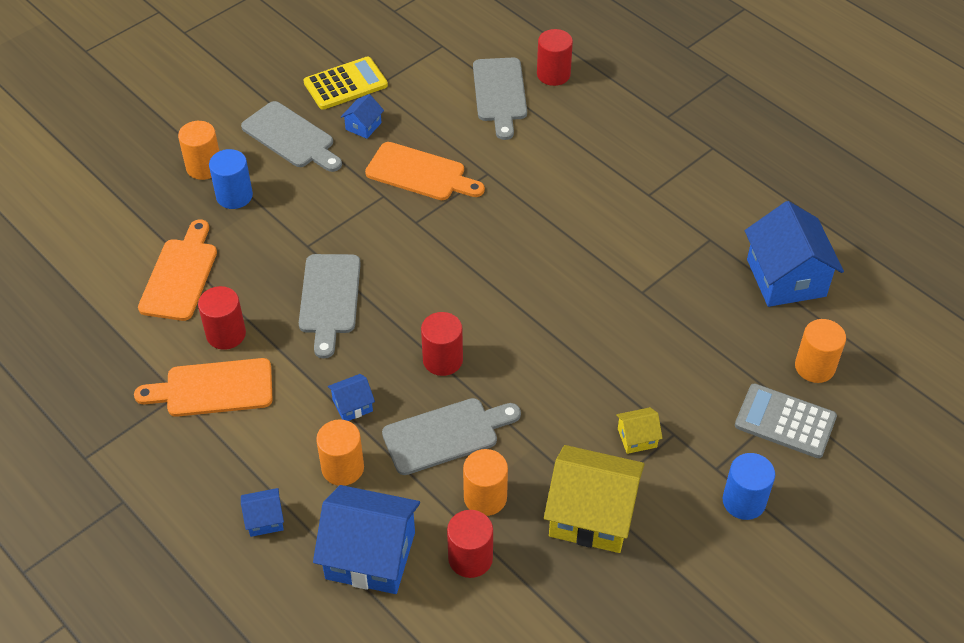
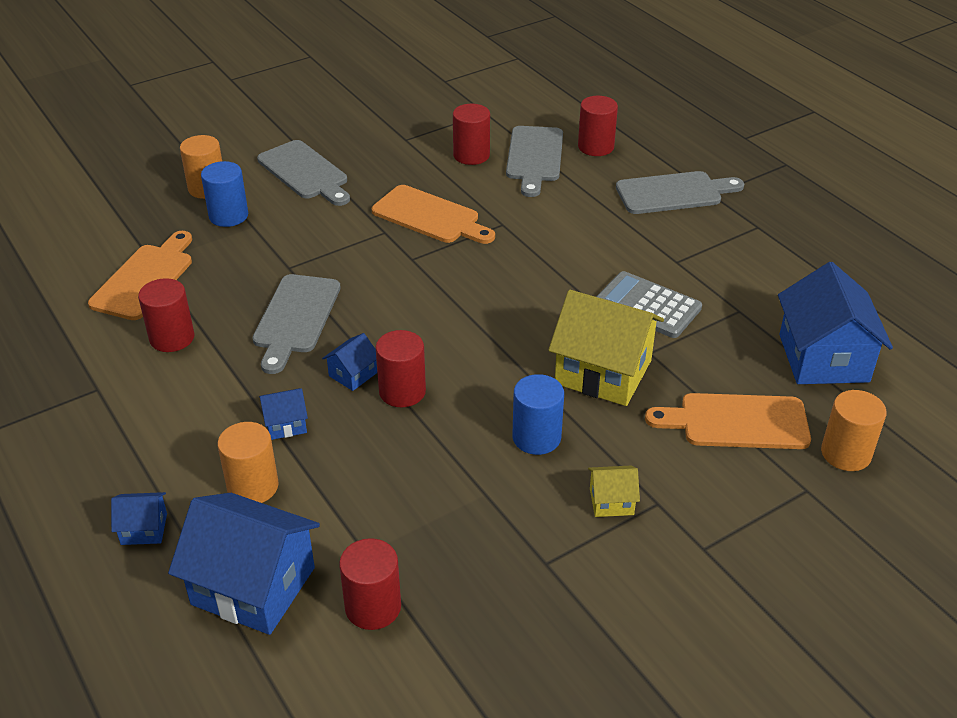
camera: 10 degrees right, 10 degrees down
(213, 389) = (137, 388): orange cutting board -> orange cutting board (736, 422)
(345, 84) = (376, 134): yellow calculator -> none
(363, 126) = (383, 170): blue house -> blue house (353, 374)
(441, 98) = (471, 155): none -> red cylinder
(446, 434) = (383, 468): grey cutting board -> grey cutting board (673, 193)
(485, 497) = (410, 541): orange cylinder -> none
(591, 515) = (535, 579): yellow house -> yellow house (603, 372)
(744, 501) = (732, 591): blue cylinder -> blue cylinder (536, 437)
(785, 421) = (800, 508): grey calculator -> grey calculator (647, 306)

